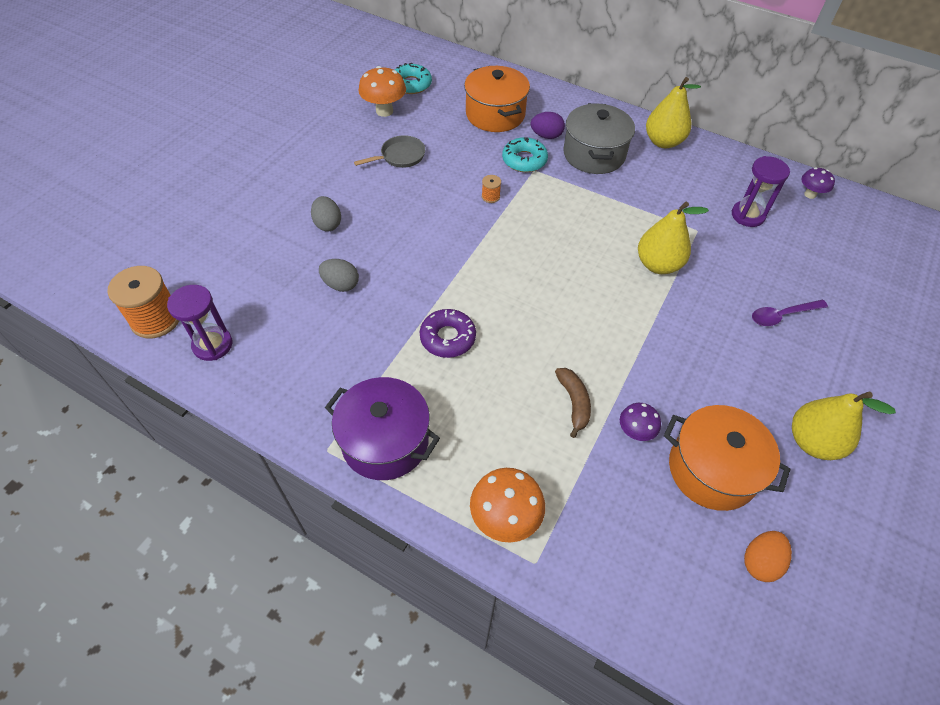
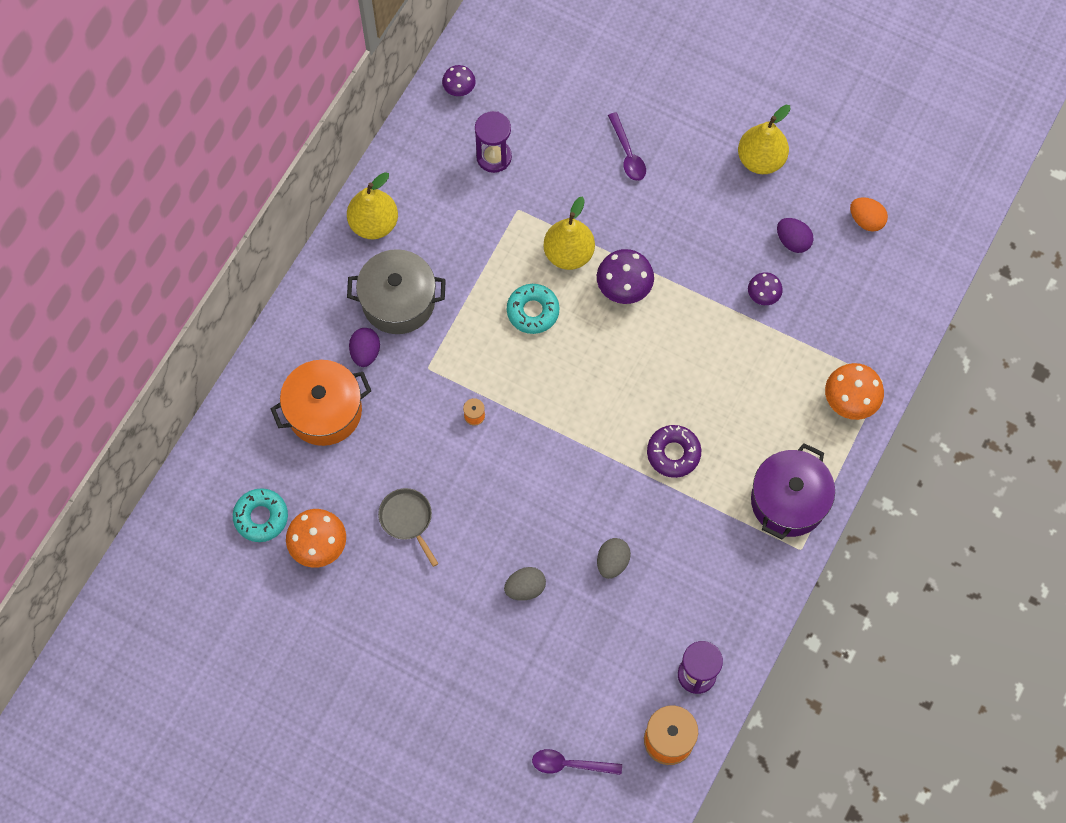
camera: 90 degrees left, 15 degrees up
(160, 248) = (570, 764): none -> purple spoon
(524, 160) = (411, 378): turquoise donut -> turquoise donut (533, 311)
(574, 403) = (737, 343): brown banana -> none
(626, 305) = (624, 289): none -> purple mushroom
(712, 469) = (793, 241): orange pot -> purple egg

